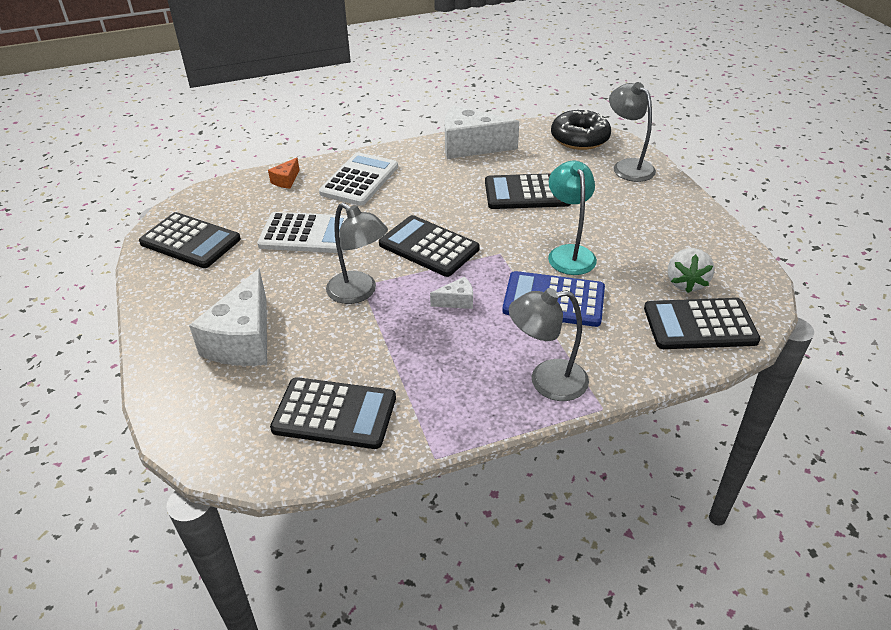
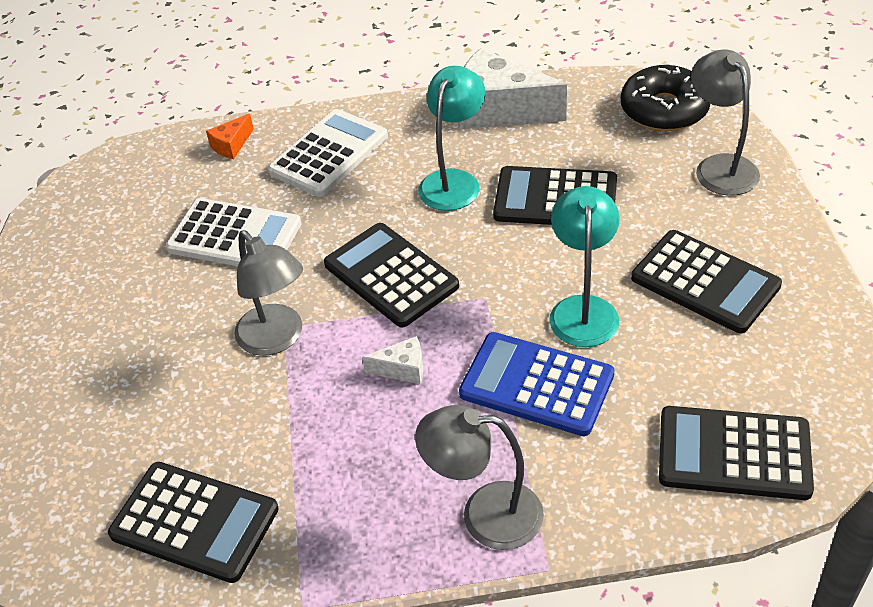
camera: 15 degrees right, 5 degrees up
(190, 241) = (85, 231): black calculator -> black calculator (705, 282)
(243, 340) = (112, 393): white cheese -> none
(453, 188) = (454, 181): none -> turquoise lamp
(686, 283) = (738, 380): white strawberry -> none

